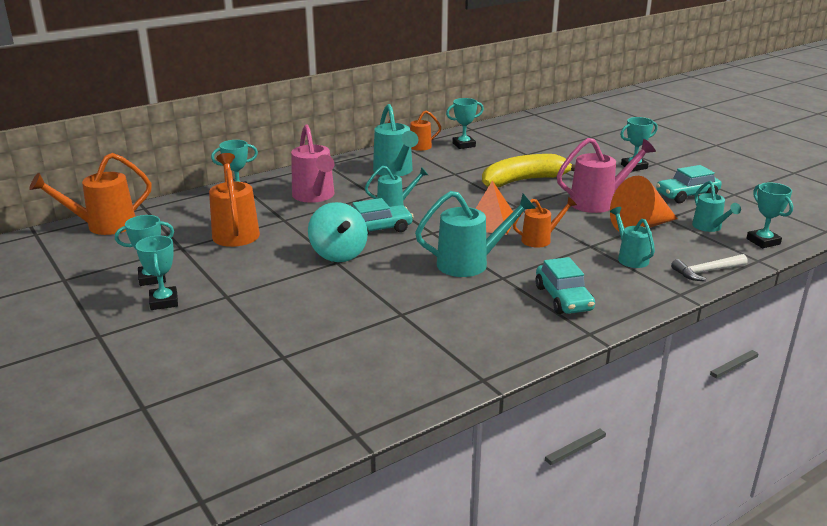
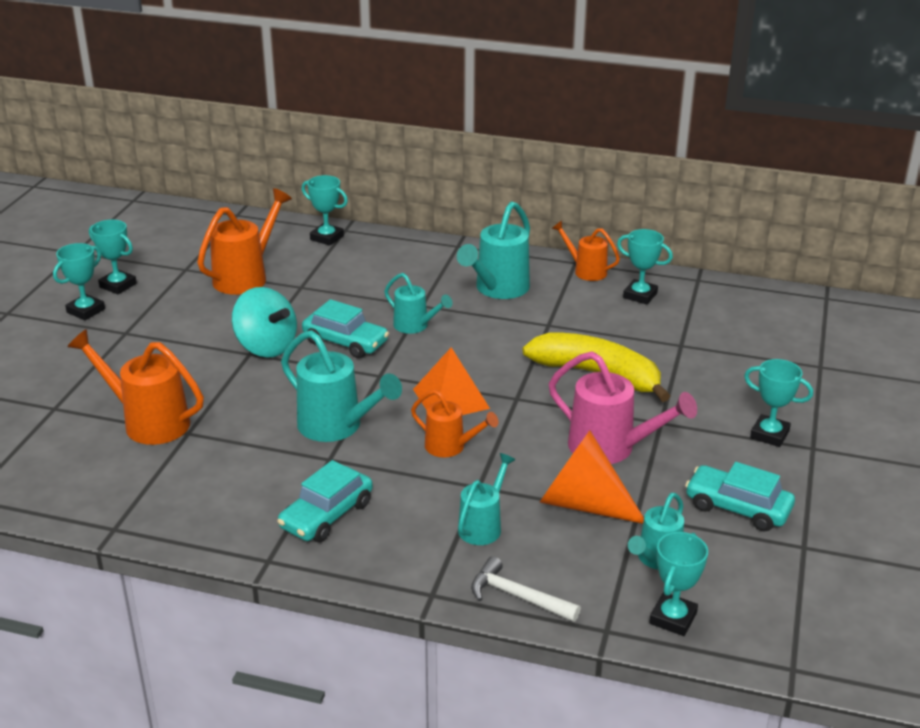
camera: 50 degrees right, 5 degrees up
(104, 226) = (182, 217): orange watering can -> orange watering can (148, 422)
(315, 196) = (373, 277): pink watering can -> none
(338, 254) = (266, 347): turquoise spinning top -> turquoise spinning top turned 75 degrees counterclockwise

